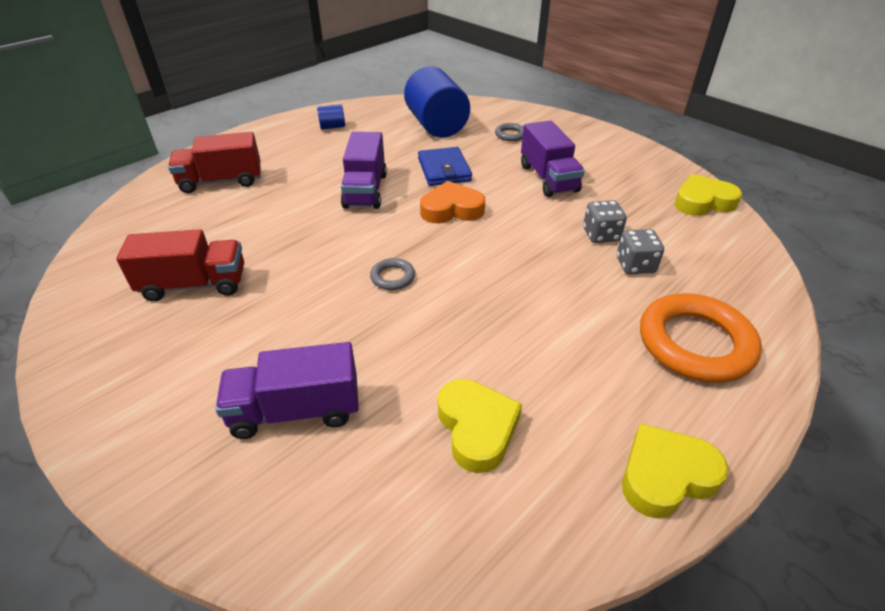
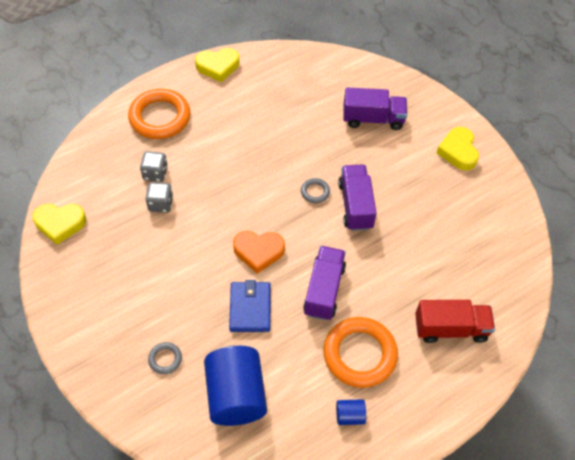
camera: 170 degrees left, 15 degrees up
(194, 285) = (443, 209): red truck -> none
(323, 156) = (359, 354): none -> orange ring
(477, 428) = (290, 97): yellow heart -> yellow heart (458, 151)
(548, 178) = (164, 277): purple truck -> purple truck (355, 205)

